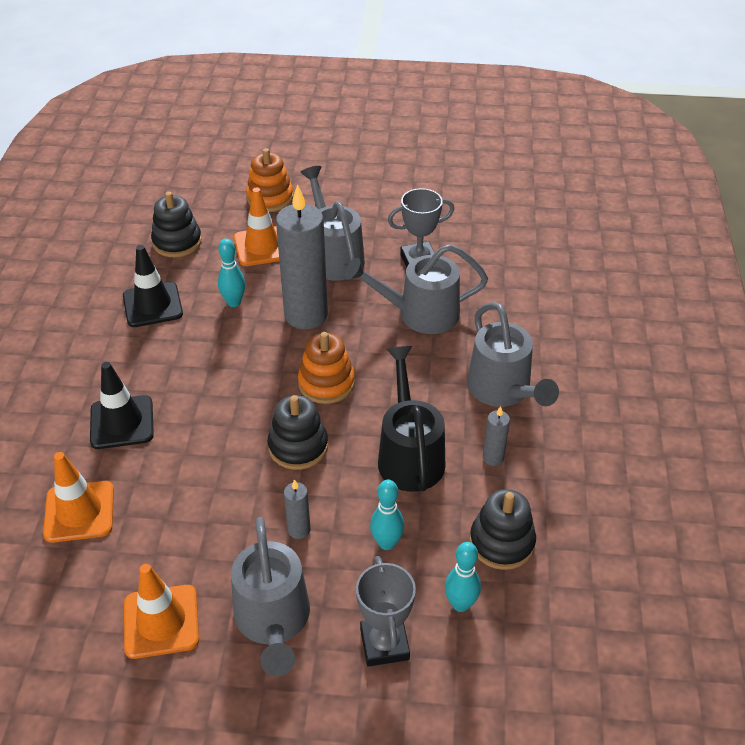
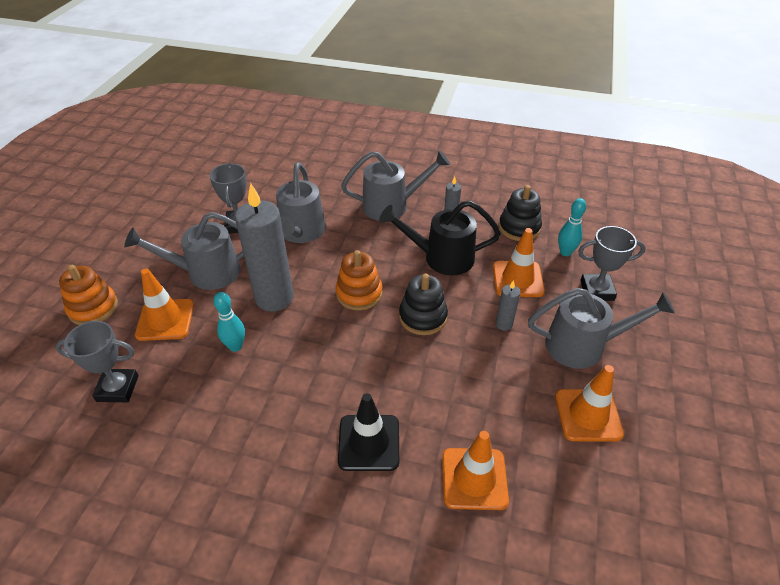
camera: 80 degrees left, 0 degrees up
(152, 305) = (209, 413): black traffic cone -> none
(177, 242) = (117, 388): black stacking toy -> grey trophy
(386, 543) = (517, 279): turquoise bowling pin -> orange traffic cone

